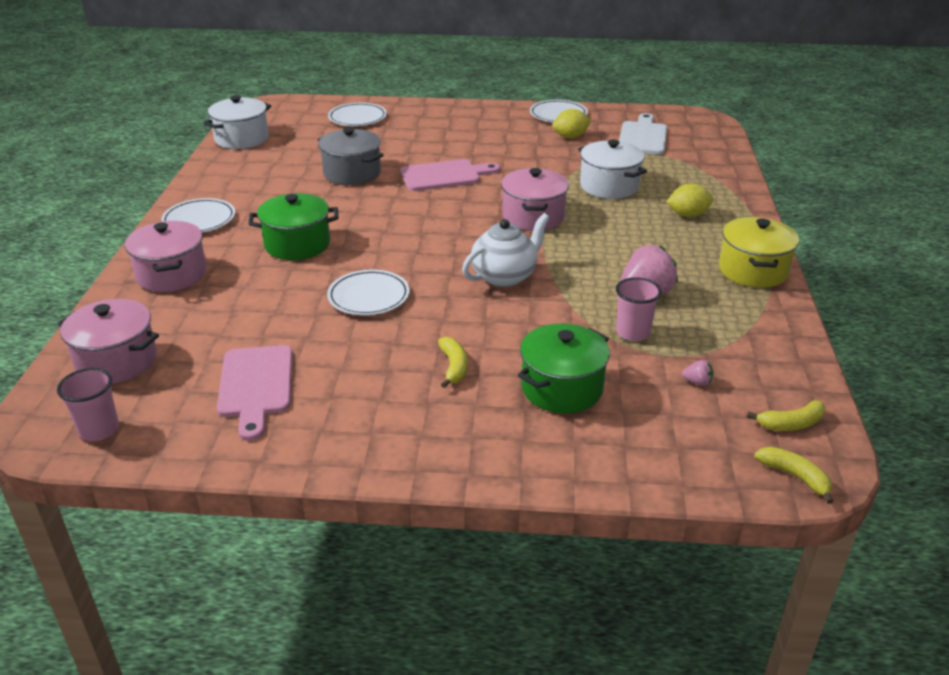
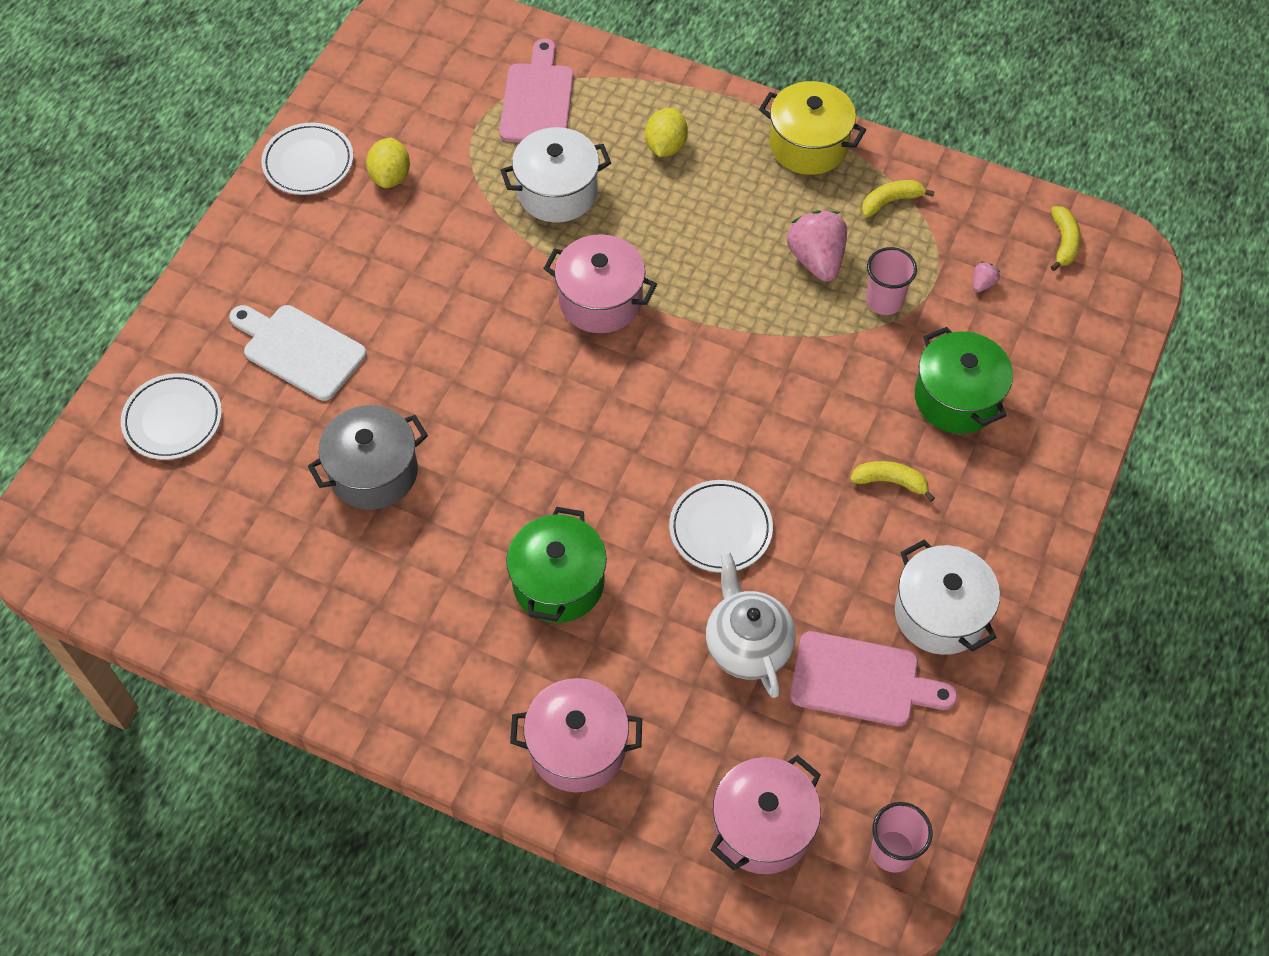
camera: 70 degrees left, 25 degrees up
(199, 220) = (432, 696): white plate -> none
(242, 139) = (165, 600): white pot -> white pot (940, 613)
(444, 175) = (438, 361): pink cutting board -> pink cutting board (537, 99)
(505, 276) = (729, 377): white teapot -> white teapot (747, 645)
(643, 137) = (433, 98): white cutting board -> white cutting board (299, 350)
(795, 476) = (1130, 274): yellow banana -> yellow banana (890, 201)

